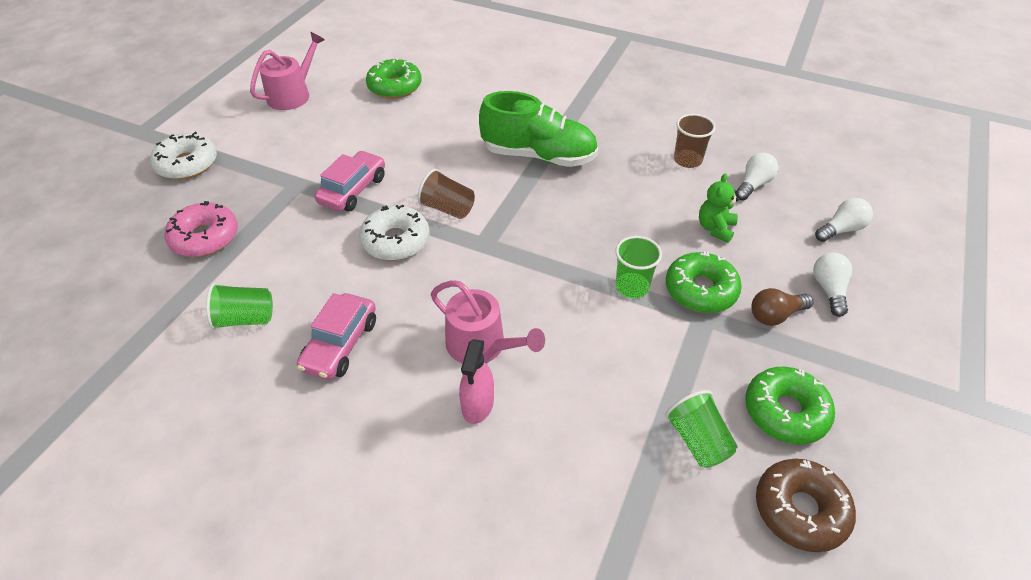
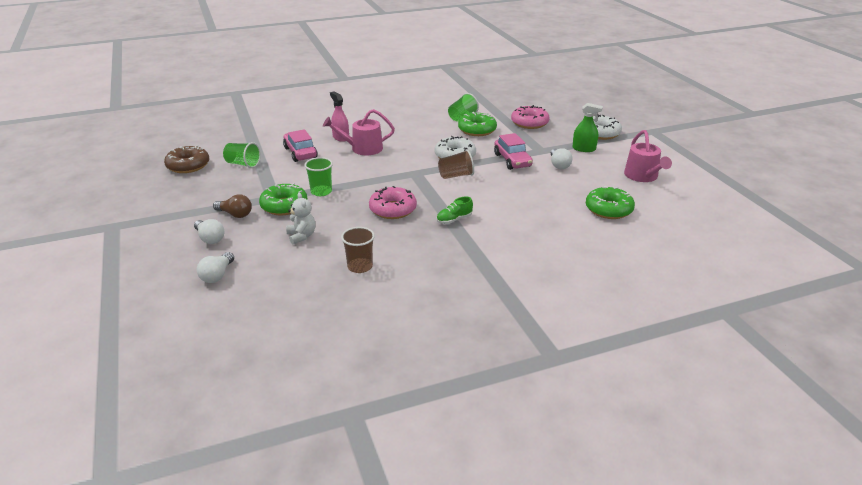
camera: 135 degrees right, 15 degrees down
(255, 156) = (584, 149): none -> green spray bottle
(340, 345) = (416, 127): pink car -> pink car (300, 153)
(539, 156) = (454, 220): green shoe -> green shoe, size x0.43
(580, 205) = (393, 209): none -> pink donut
(715, 228) = (301, 236): green teddy bear -> white teddy bear
(753, 185) = (298, 274): white light bulb -> white light bulb (559, 165)
(775, 315) = (235, 214): brown light bulb -> brown light bulb turned 90 degrees clockwise
(785, 412) = (209, 186): green donut -> green donut (477, 130)

